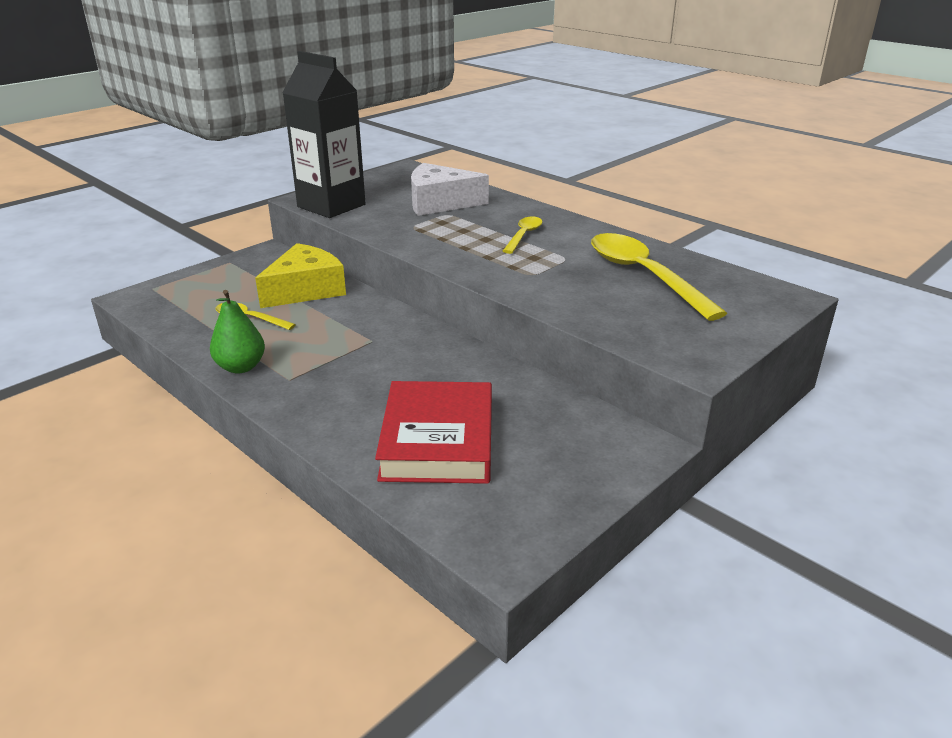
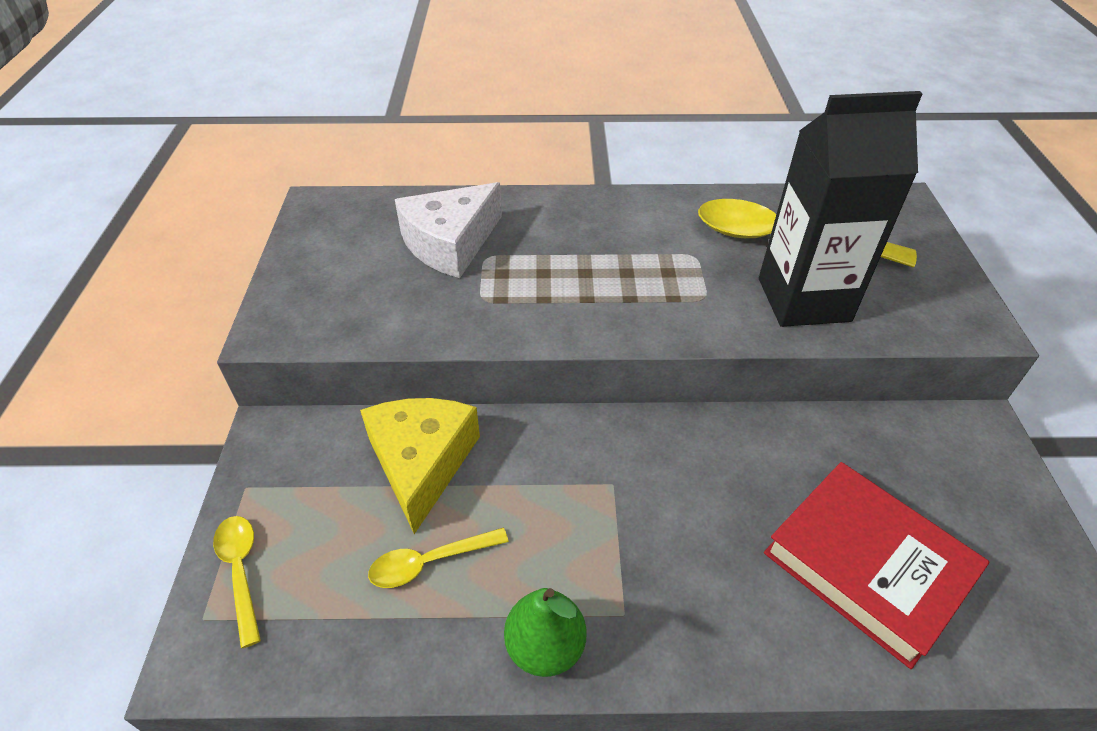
camera: 45 degrees left, 15 degrees up
(331, 206) = (329, 322): black carton -> black carton (803, 300)
(523, 235) = (611, 246): yellow spoon -> yellow spoon (241, 572)

